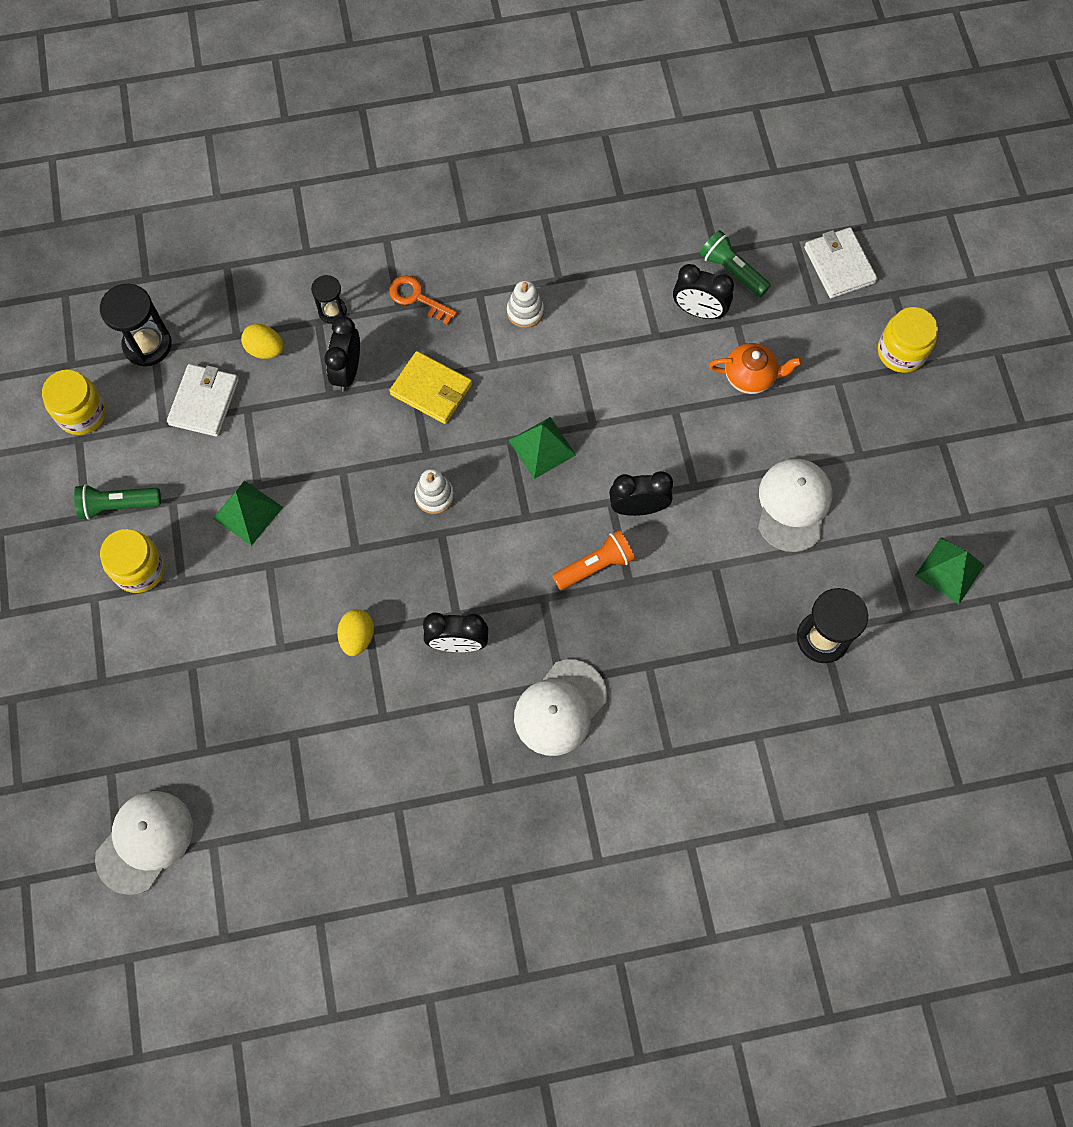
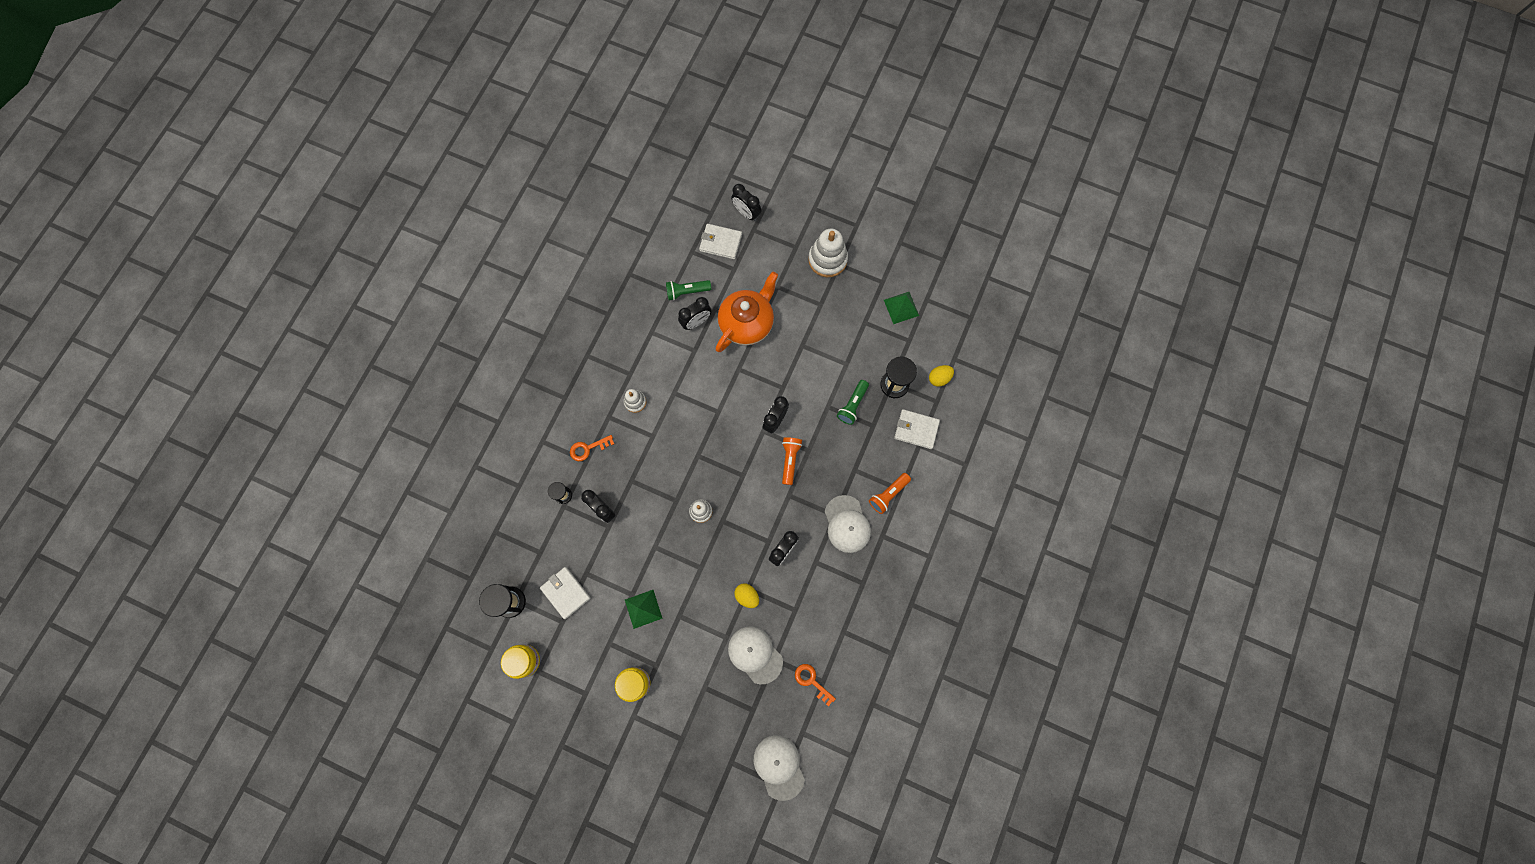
camera: 55 degrees left, 5 degrees up
(118, 505) = (591, 673): green flashlight -> green flashlight (852, 405)
(265, 349) = (559, 543): yellow egg -> yellow egg (939, 378)
(295, 808) = (812, 681): none -> orange key
(431, 390) = (643, 475): yellow wallet -> none
(542, 447) = (712, 443): green pyramid -> none
(648, 739) = (888, 494): none -> orange flashlight
(750, 376) = (747, 323): orange teapot -> orange teapot, size x1.84
(778, 715) = (916, 429): none -> white wallet
(793, 505) = (823, 351): white cap -> white cap (755, 654)
(901, 352) = (784, 249): yellow jar -> none
(911, 269) = (746, 213): none -> black clock
(935, 420) = (827, 259): none -> white stacking toy

